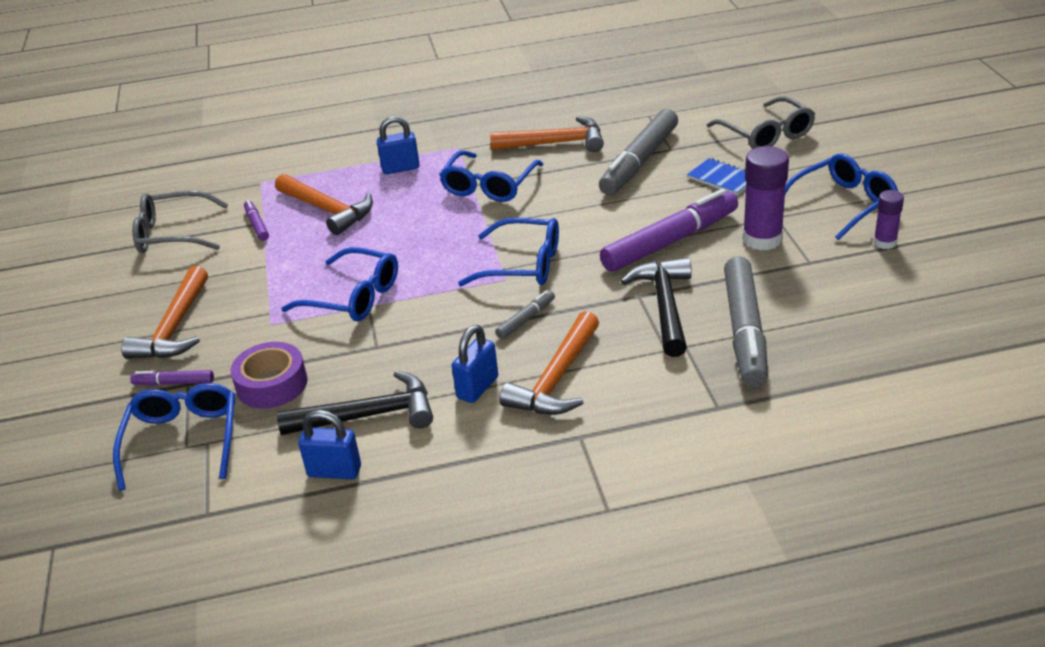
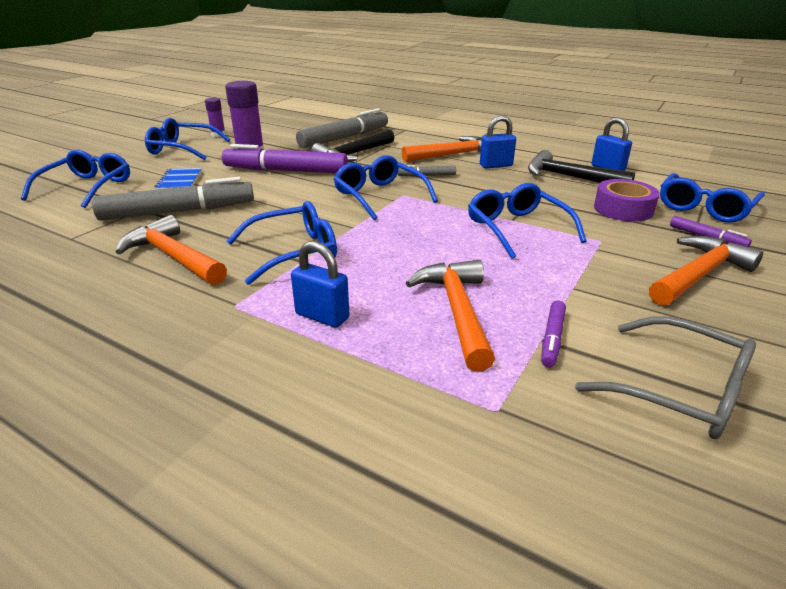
camera: 140 degrees left, 5 degrees down
(766, 134) = (87, 188): grey glasses -> blue glasses

